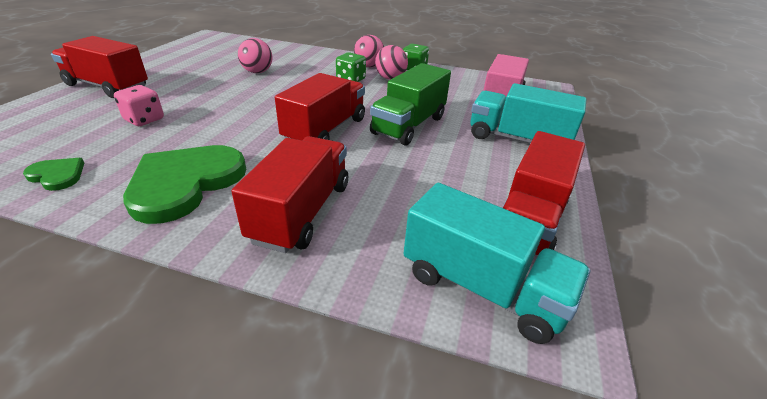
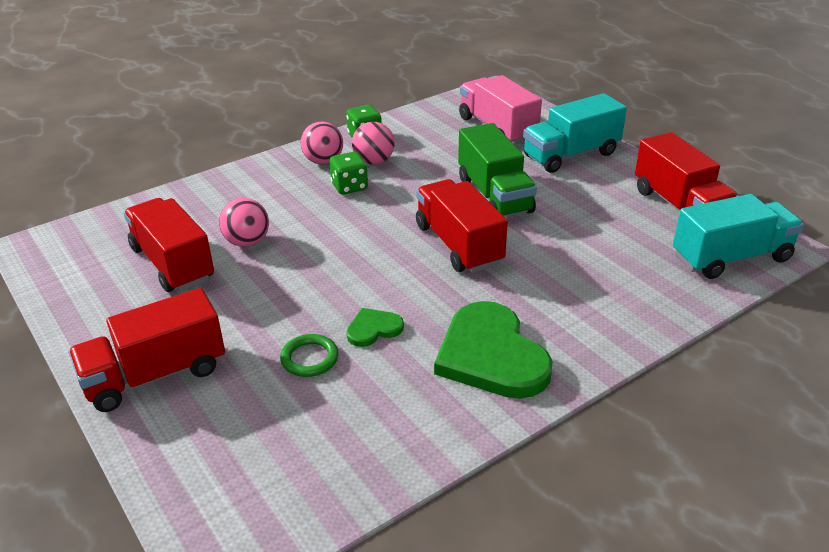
camera: 50 degrees left, 0 degrees up
(57, 175) = (400, 439): green heart -> green heart (373, 329)
(144, 120) = (309, 358): pink dice -> green ring
(301, 212) = (591, 302): red truck -> red truck (172, 264)

